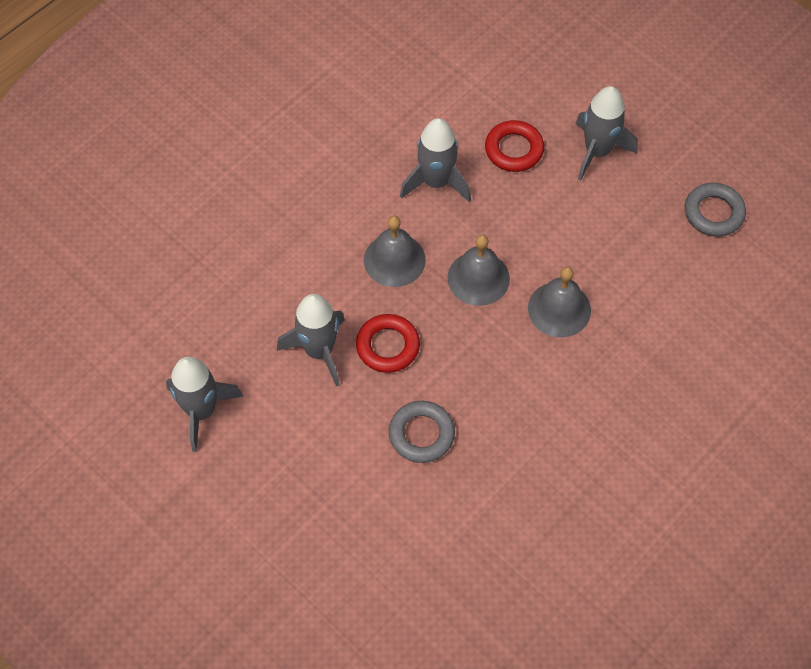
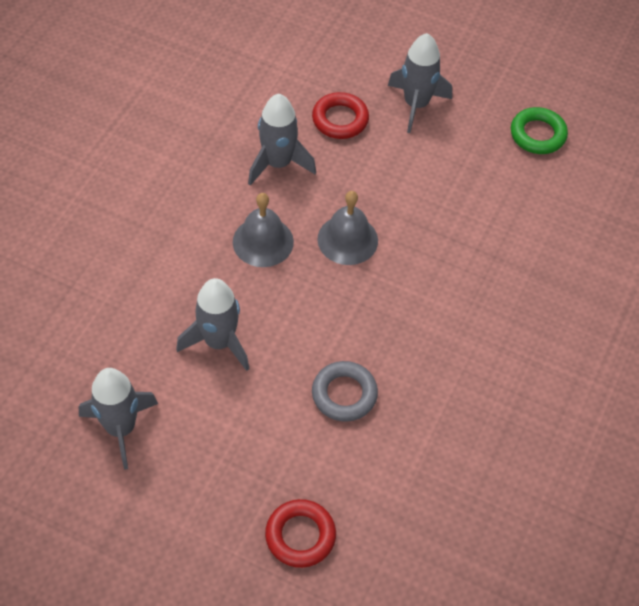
camera: 20 degrees left, 5 degrees down
(388, 346) = (284, 321): red ring -> red ring (300, 536)
(559, 309) = (432, 249): grey bell -> none
(713, 213) = (537, 134): grey ring -> green ring

